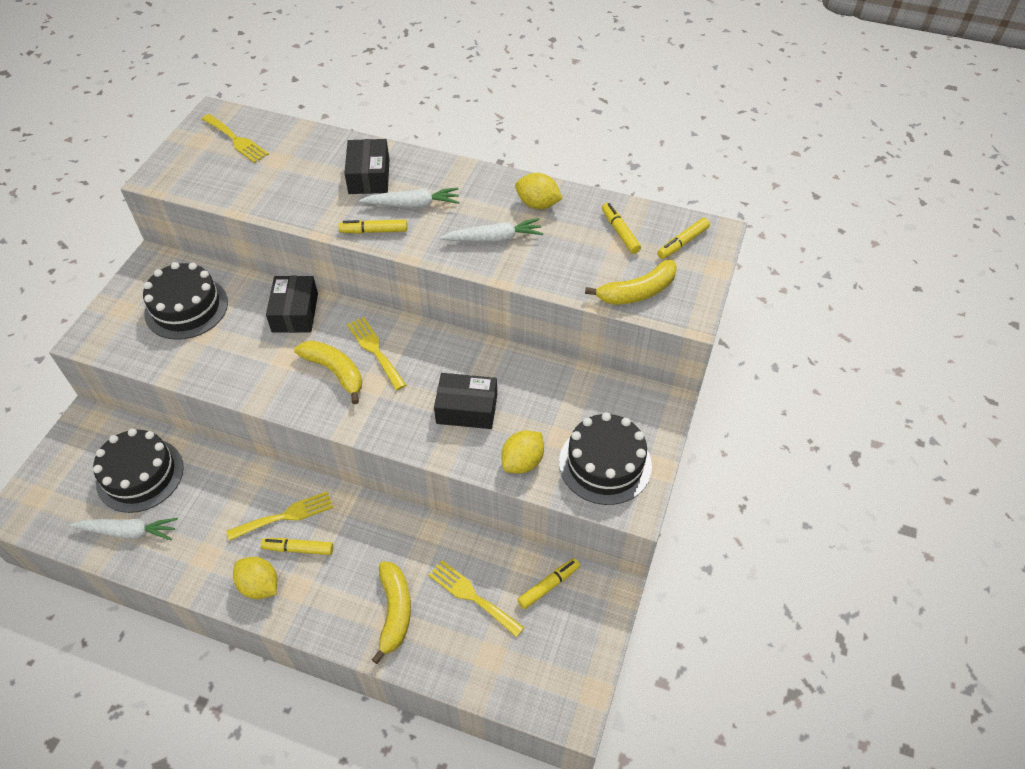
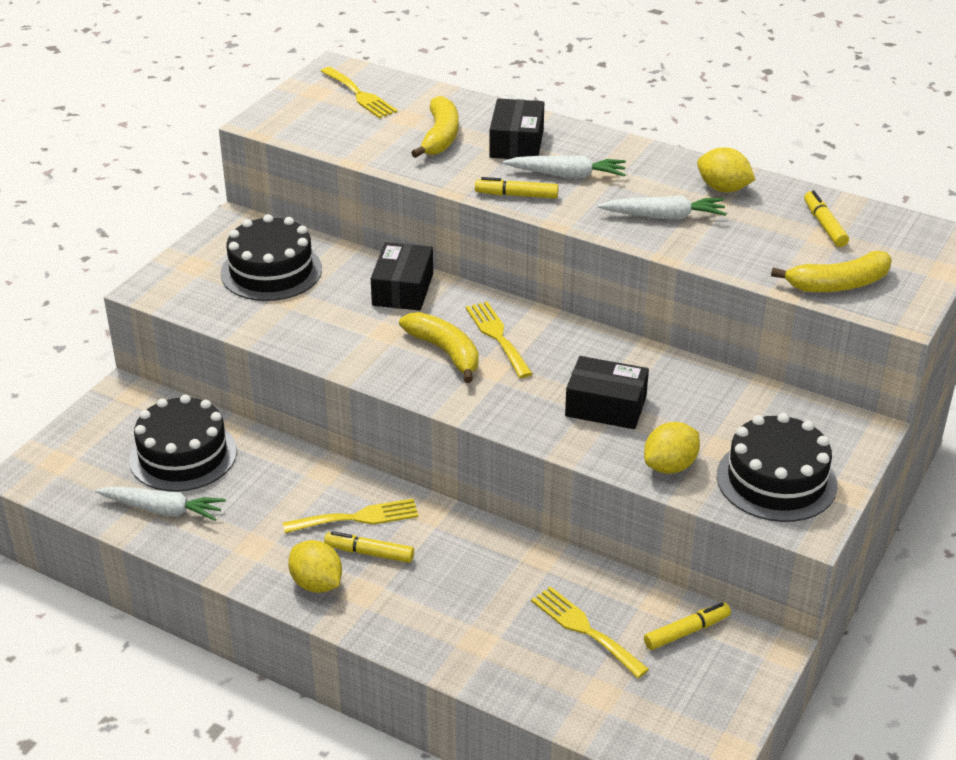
camera: 10 degrees right, 15 degrees down
(395, 611) = (483, 632): yellow banana -> yellow banana (440, 137)
(682, 243) = (904, 243): yellow marker -> none

